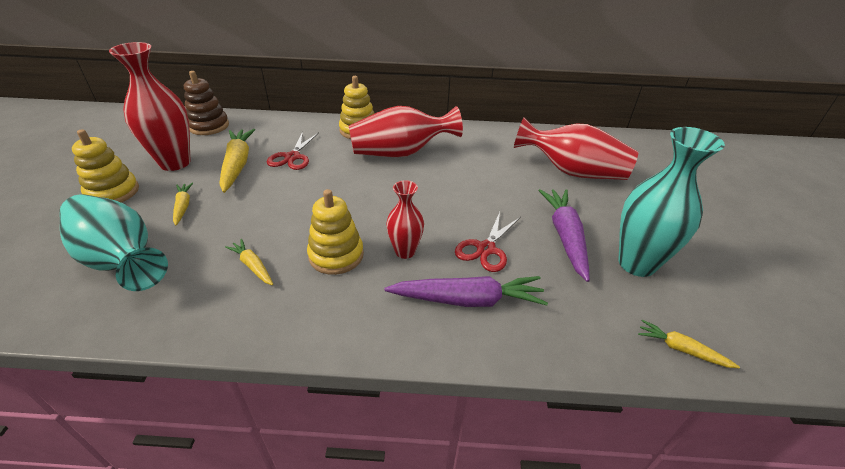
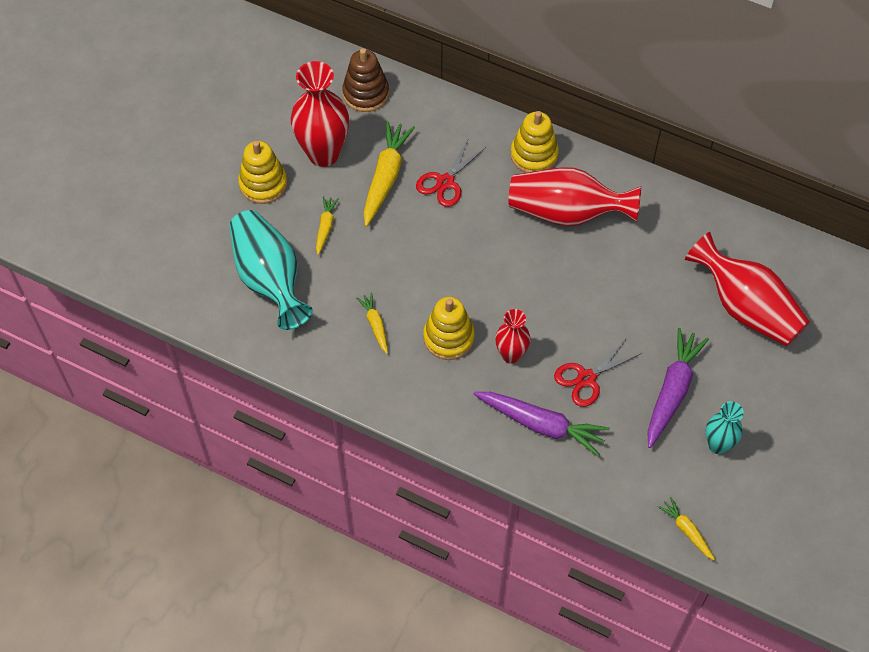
camera: 25 degrees right, 20 degrees up
(636, 263) = (718, 445): turquoise vase -> turquoise vase, size x0.56

